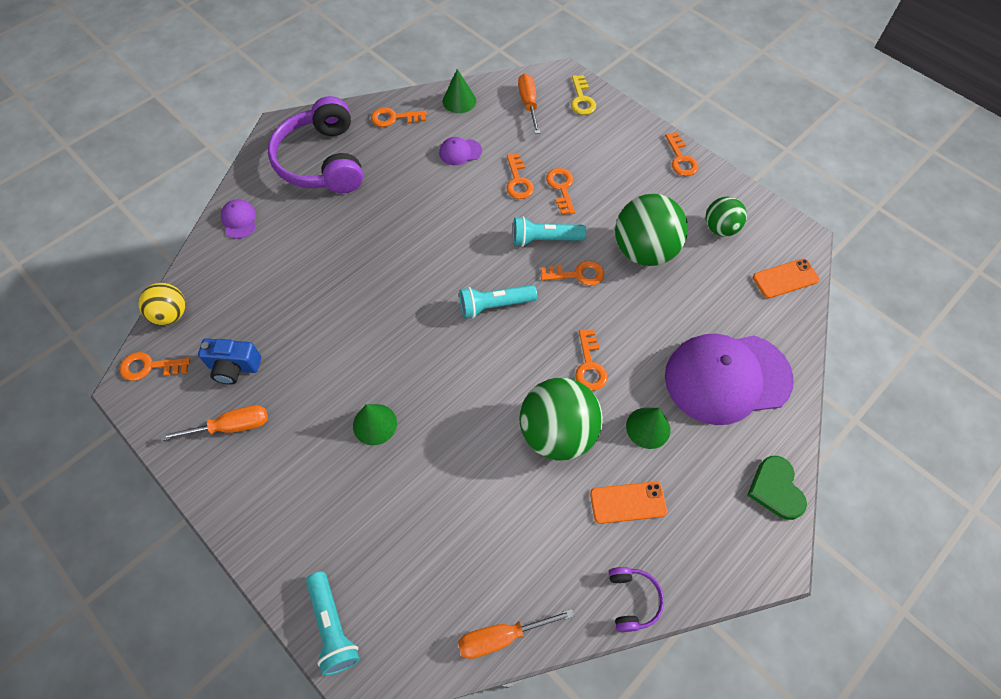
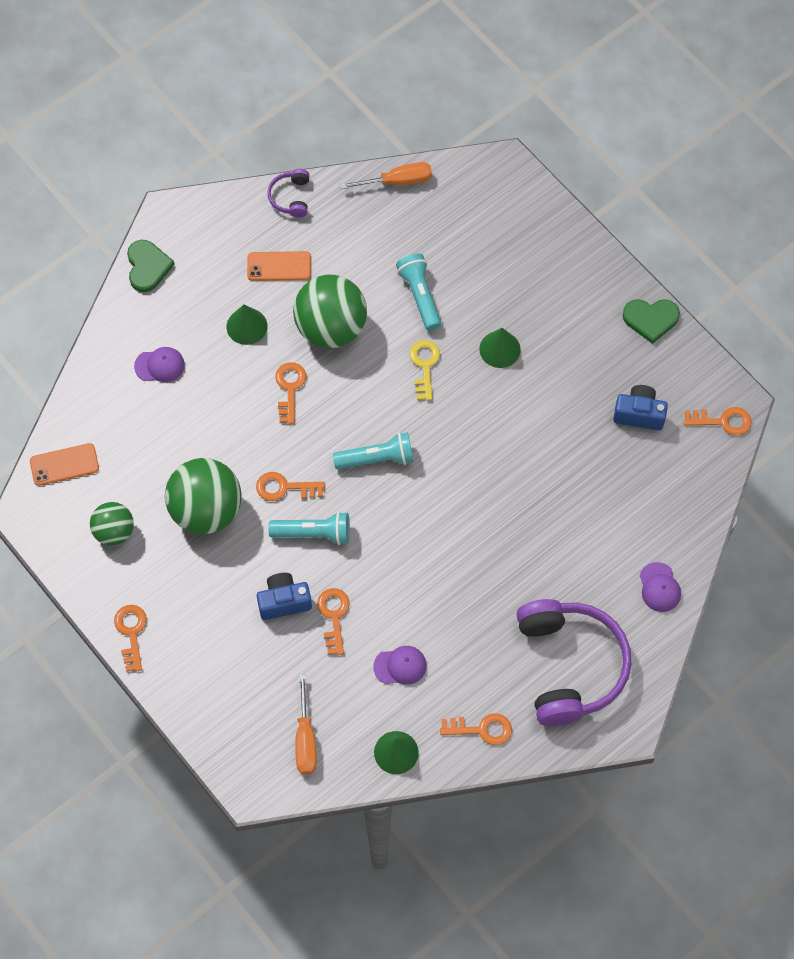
camera: 175 degrees left, 5 degrees up
(171, 314) = (713, 476): yellow ball -> none
(205, 472) = (651, 319): none -> green heart
(231, 427) = (633, 357): orange screwdriver -> none
(333, 627) = (530, 198): turquoise flashlight -> turquoise flashlight (420, 295)
(561, 188) = (284, 601): orange key -> blue camera
(582, 99) = (234, 741): yellow key -> yellow key (424, 365)
(727, 378) = (160, 365): purple cap -> purple cap, size x0.41

